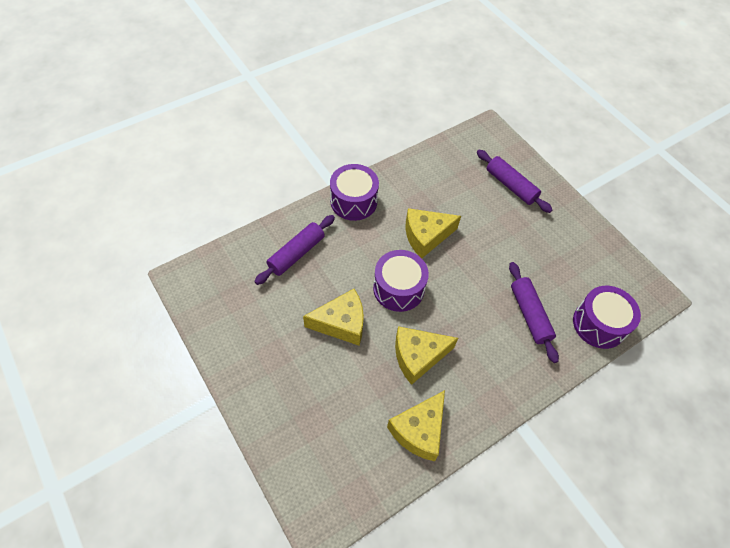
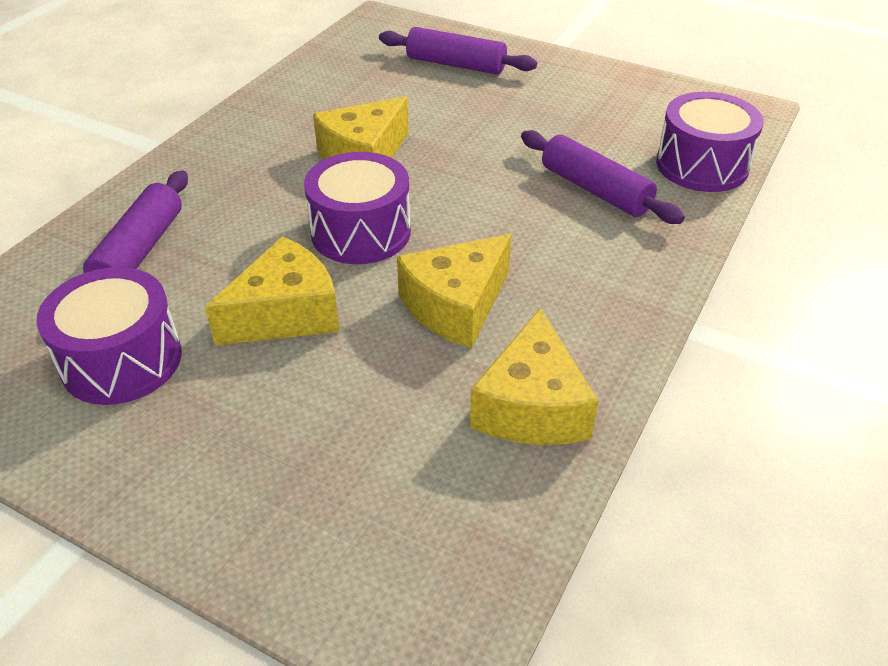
camera: 25 degrees left, 15 degrees down
(353, 201) = (210, 154): purple drum -> purple drum (122, 360)

